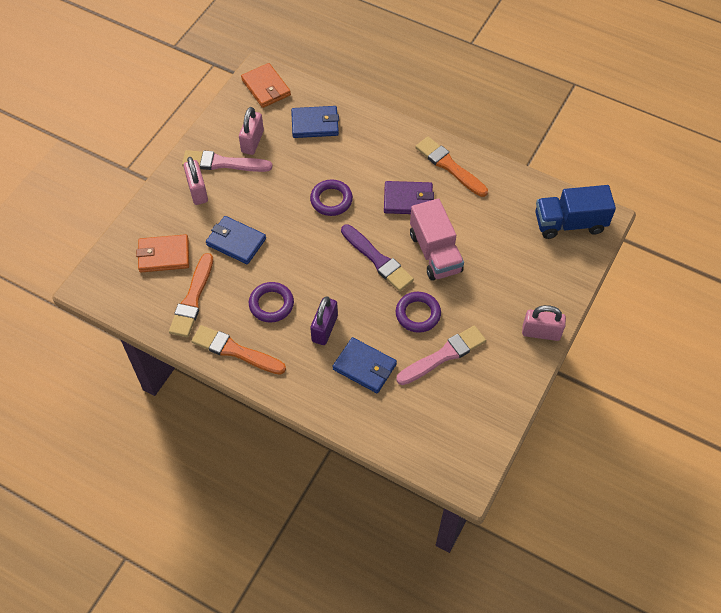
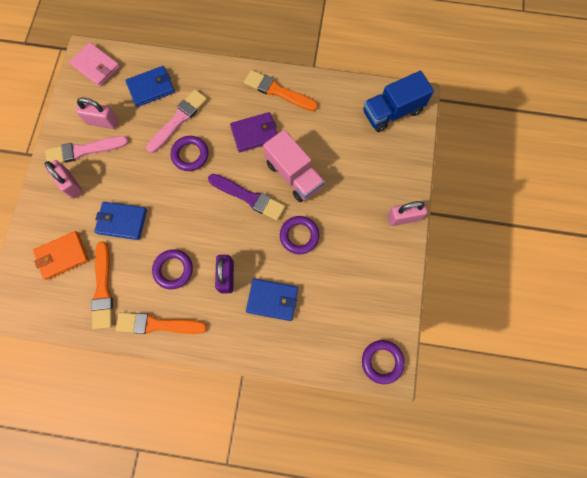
camera: 20 degrees left, 15 degrees up
(252, 142) = (102, 122): pink padlock -> pink padlock turned 75 degrees counterclockwise
(266, 87) = (96, 66): orange wallet -> pink wallet
(443, 355) = (333, 266): pink brush -> pink brush (178, 120)
(461, 467) = (382, 361): none -> purple ring

